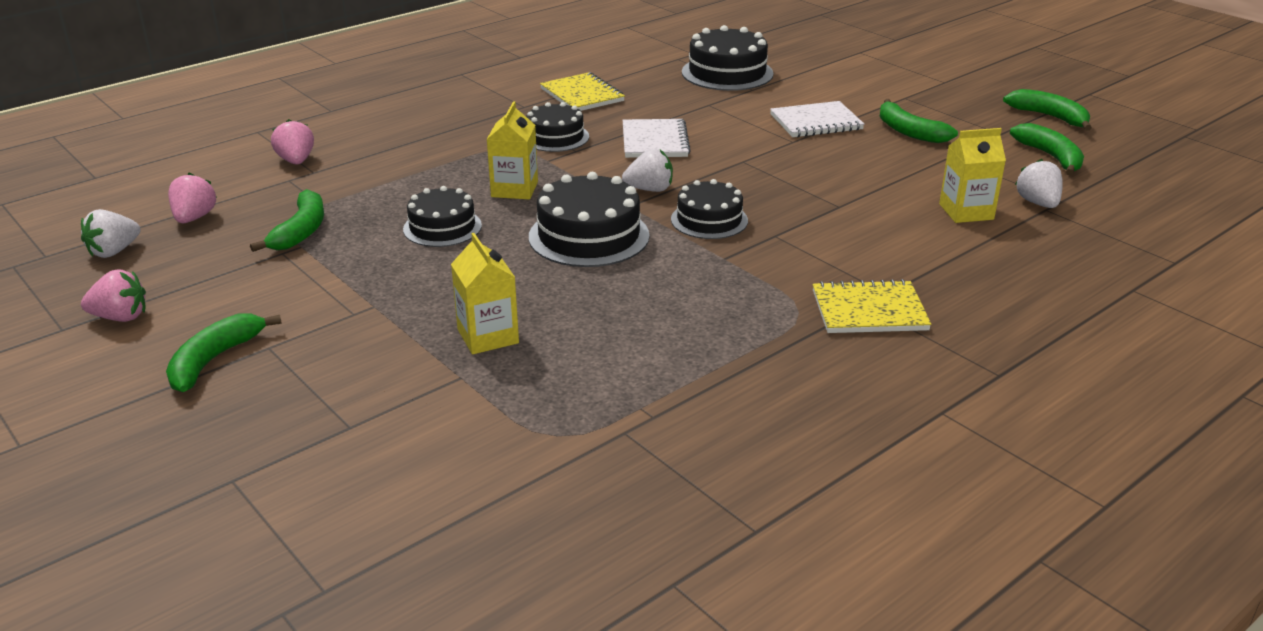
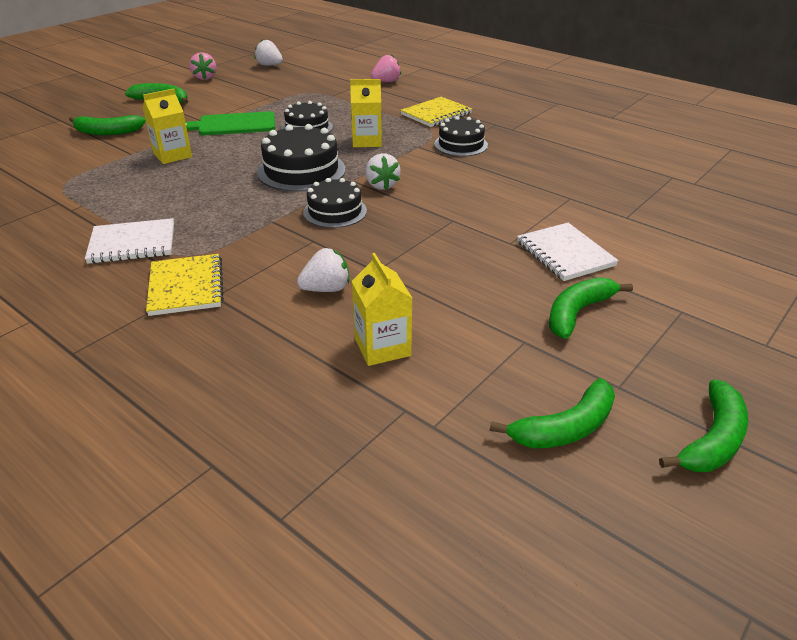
camera: 80 degrees right, 5 degrees up
(194, 218) = (308, 73): pink strawberry -> none
(301, 231) = (297, 96): green banana -> green banana (108, 132)
(391, 286) = (233, 125): none -> green cutting board
(582, 95) = (549, 146): yellow notebook -> yellow notebook (436, 114)
(655, 141) = (473, 180): white notebook -> white notebook (132, 243)
(727, 73) = (658, 202): black cake -> none
(1037, 203) = (419, 404): white strawberry -> white strawberry (326, 289)

